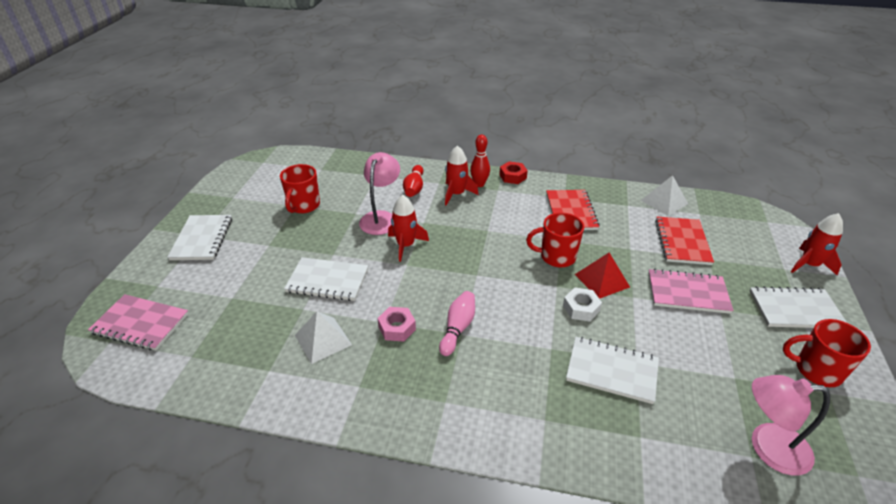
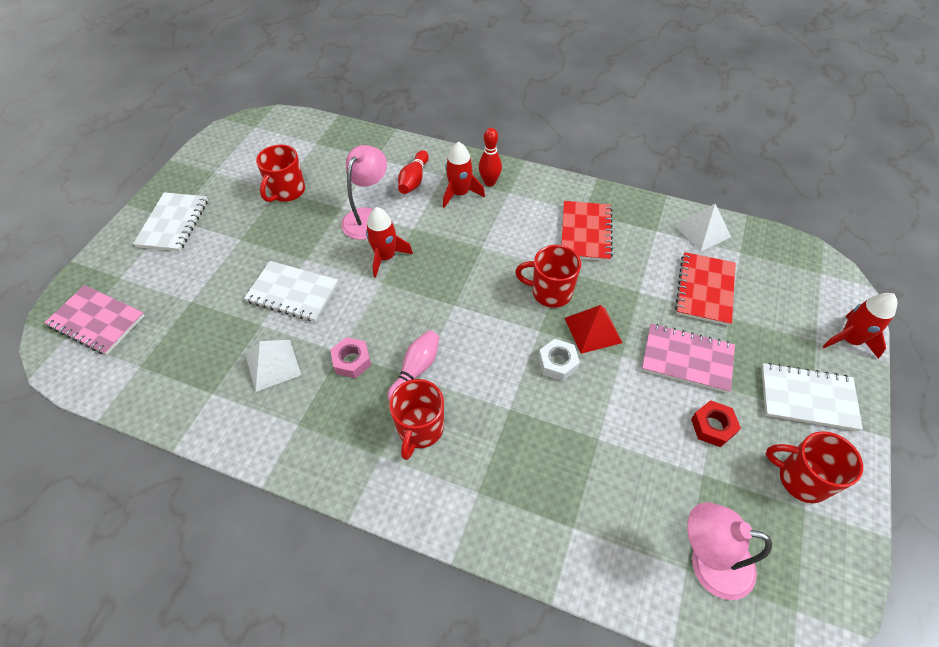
camera: 10 degrees right, 15 degrees up
(476, 375) = (420, 429): none -> red mug
(512, 176) = (531, 175): red nut -> red nut (712, 426)
(612, 371) = (567, 446): white notebook -> none

